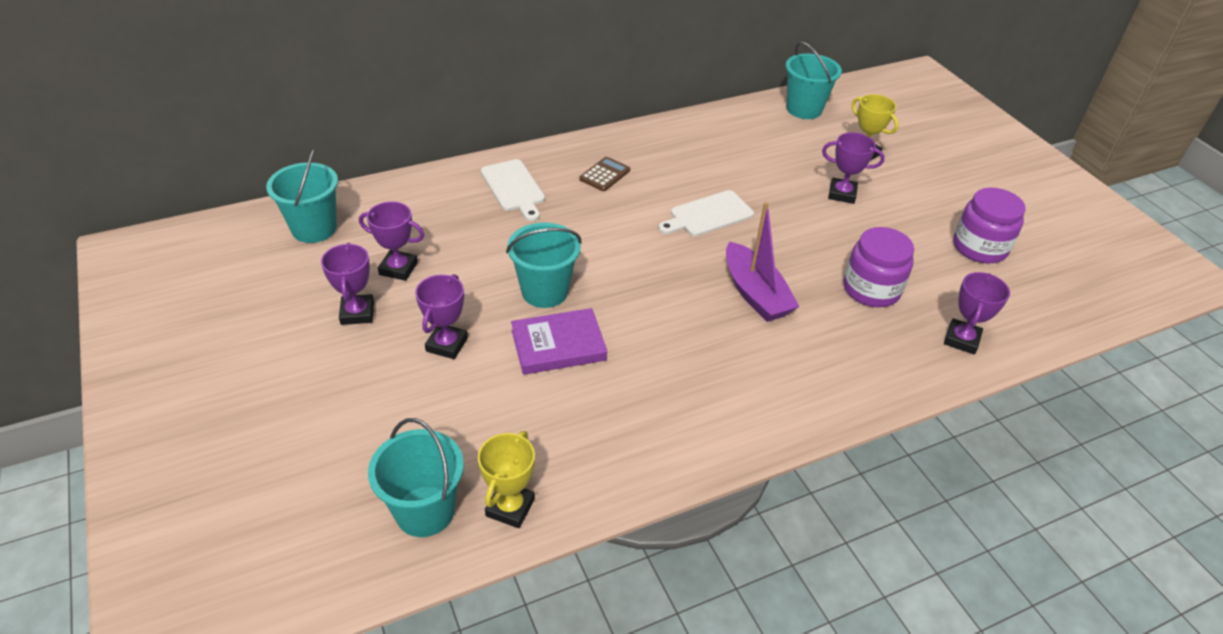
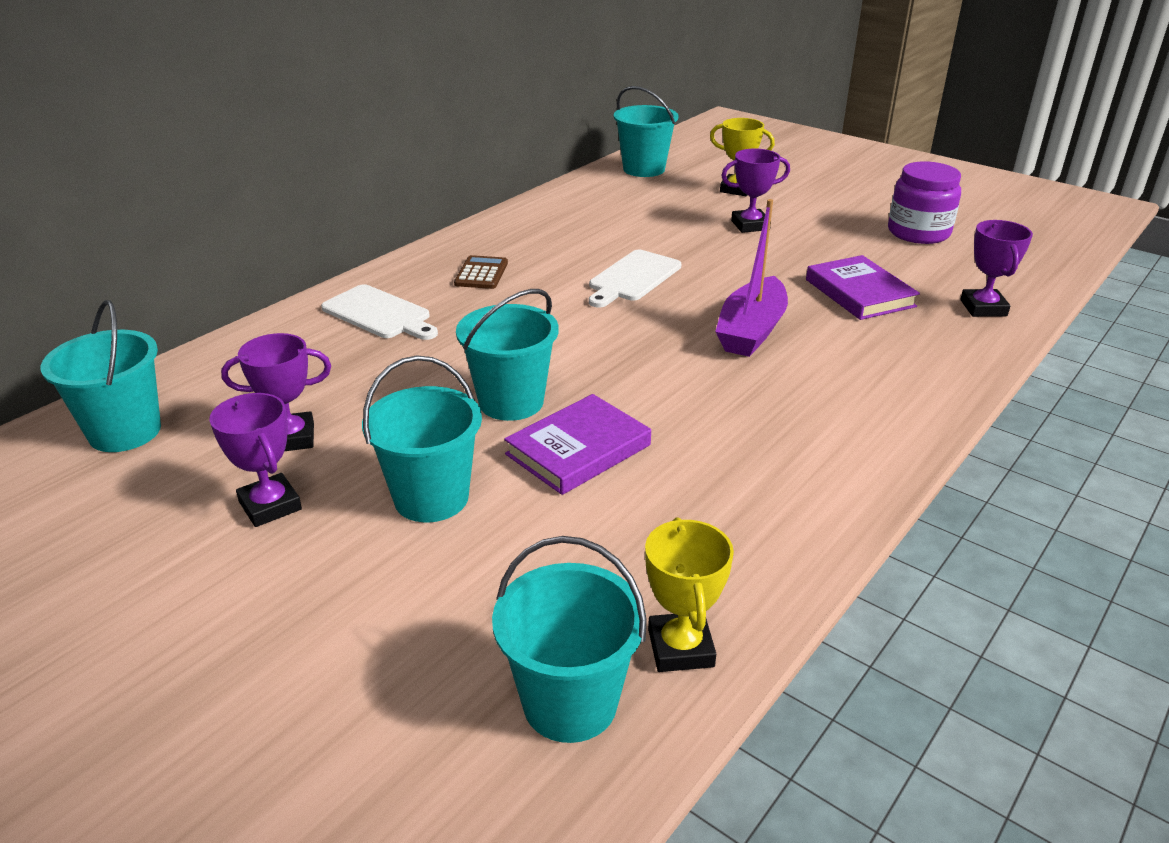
camera: 25 degrees left, 10 degrees down
(447, 344) = (431, 498): purple trophy -> turquoise bucket
(755, 293) = (751, 331): purple boat -> purple boat turned 75 degrees clockwise
(871, 289) = (859, 293): purple jar -> purple book

